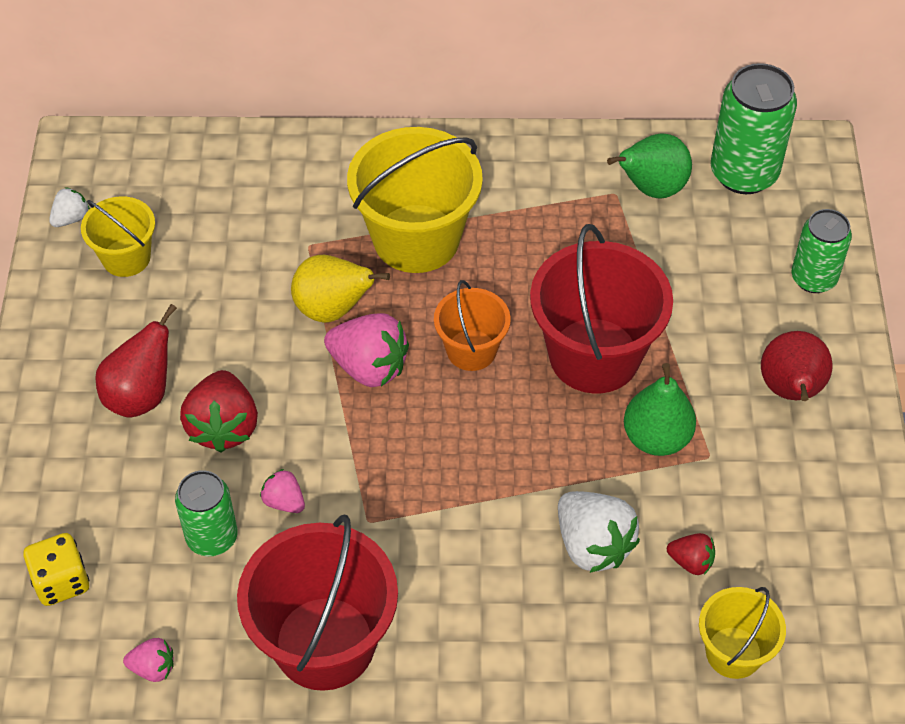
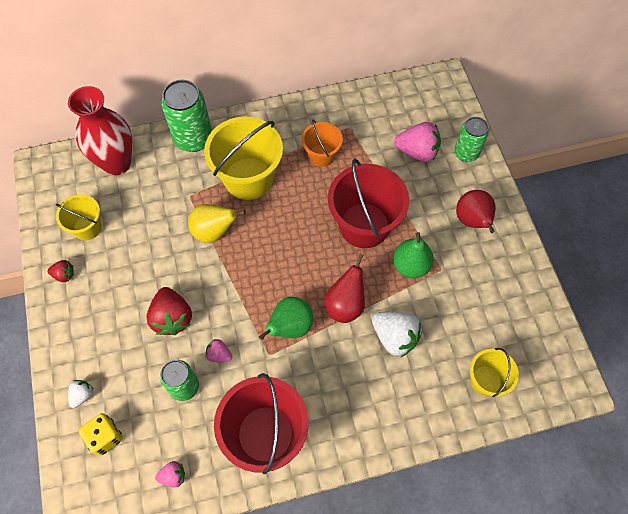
camera: 15 degrees left, 10 degrees up
(71, 218) = (48, 210): white strawberry -> white strawberry (82, 395)
(141, 395) = (120, 310): red pear -> red pear (345, 305)
(203, 169) = (117, 163): none -> red vase
(369, 367) = (244, 261): pink strawberry -> pink strawberry (417, 152)
(471, 350) = (297, 238): orange bucket -> orange bucket (321, 155)
(651, 189) = (367, 120): green pear -> green pear (290, 327)
(691, 562) = (449, 333): red strawberry -> red strawberry (64, 275)
(744, 173) = (413, 100): green can -> green can (193, 139)

